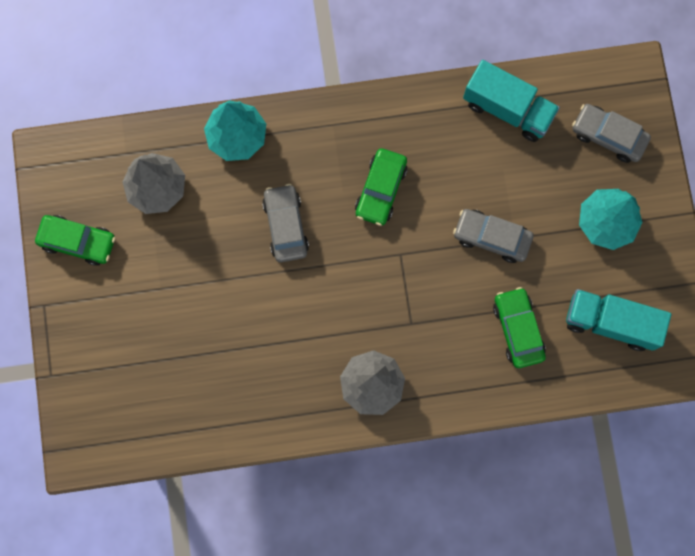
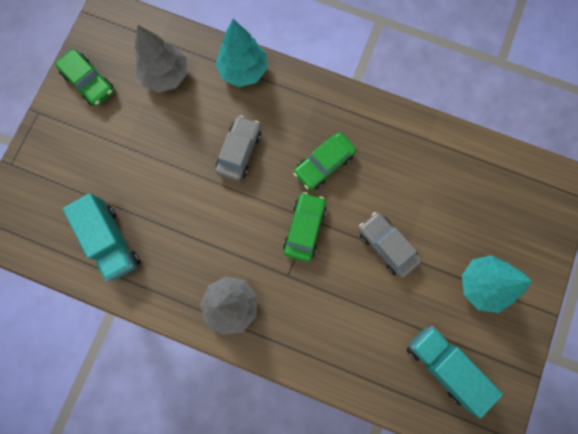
camera: 30 degrees right, 0 degrees up
(507, 109) = (453, 157): turquoise truck -> turquoise truck (111, 241)
(518, 329) = (367, 327): green car -> green car (304, 228)
(608, 136) = (520, 219): grey car -> none

